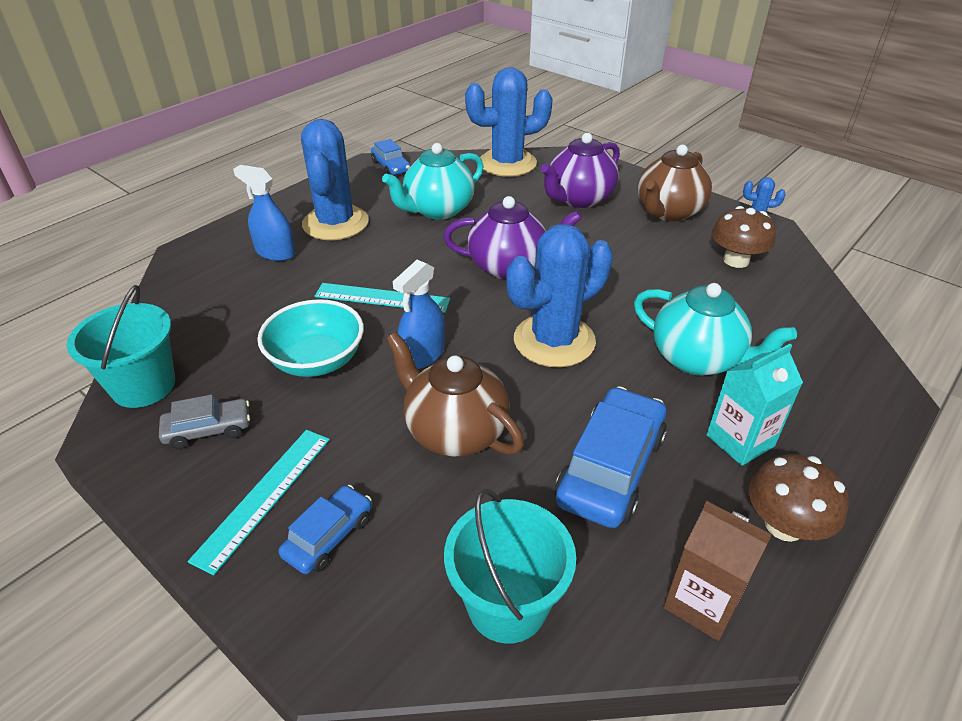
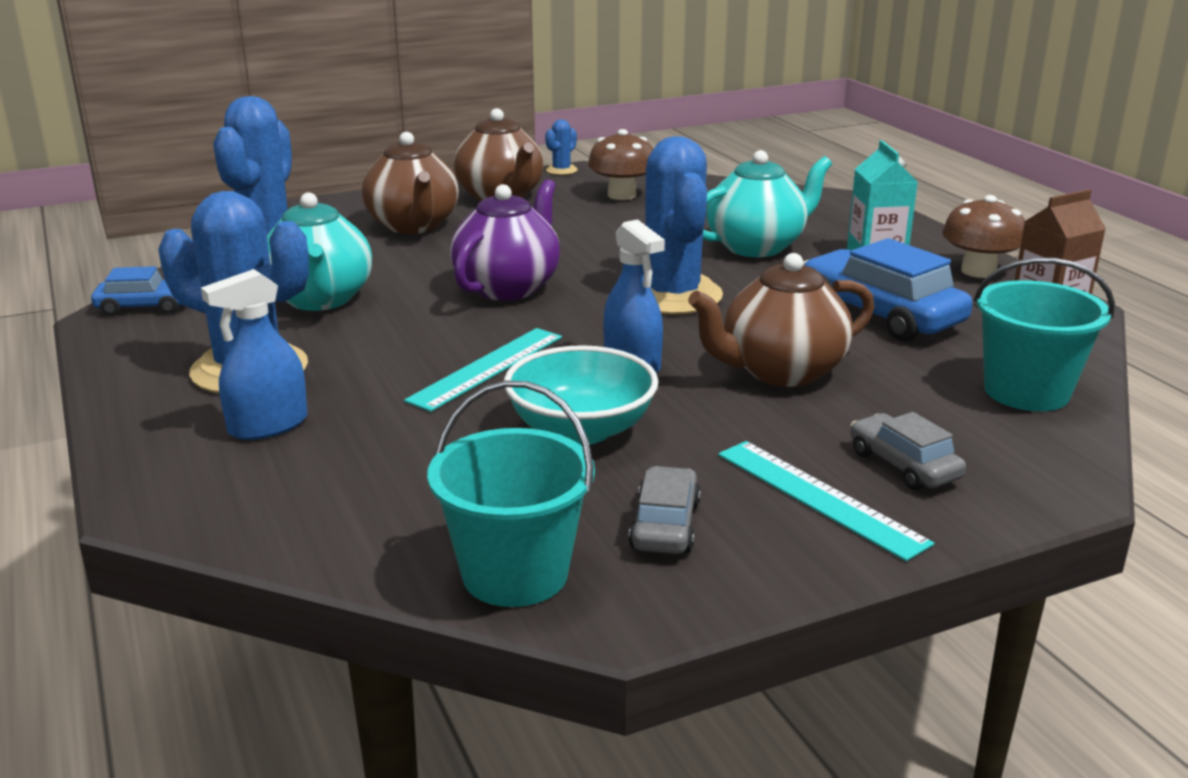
camera: 65 degrees left, 15 degrees down
(329, 536) = (903, 465): blue car -> grey car
(579, 199) = (413, 226): purple teapot -> brown teapot

